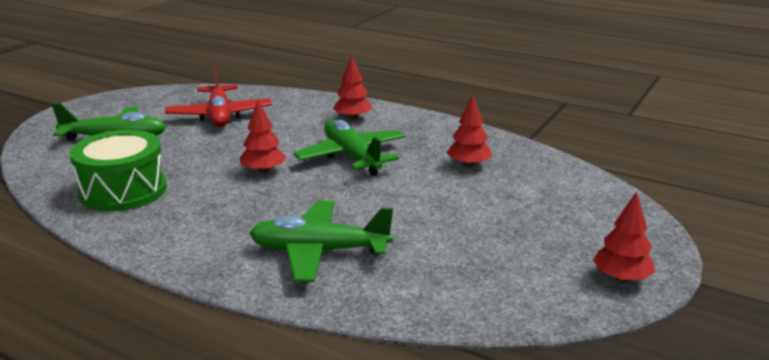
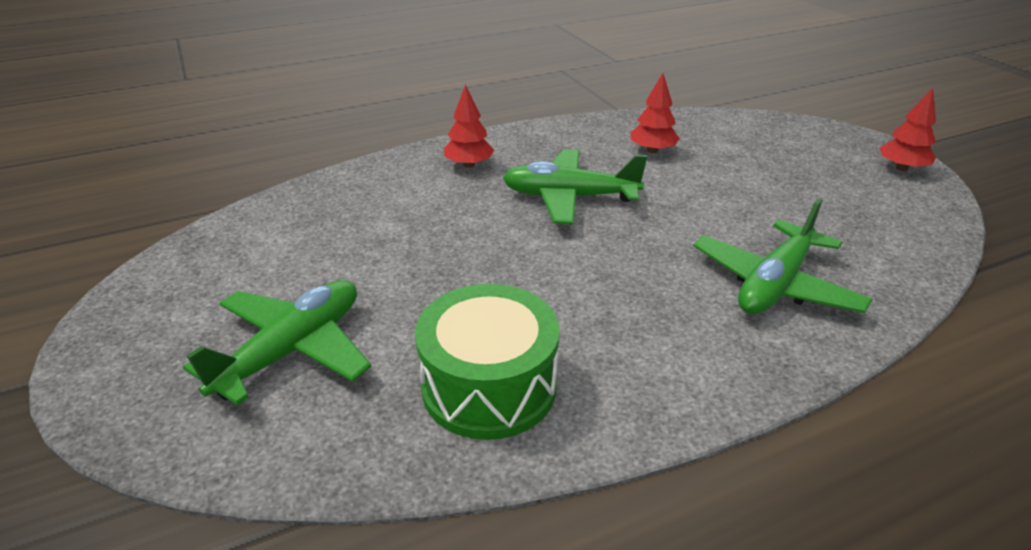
camera: 55 degrees left, 10 degrees up
(220, 115) = (335, 241): red plane -> none
(263, 171) = (546, 259): red tree -> none

